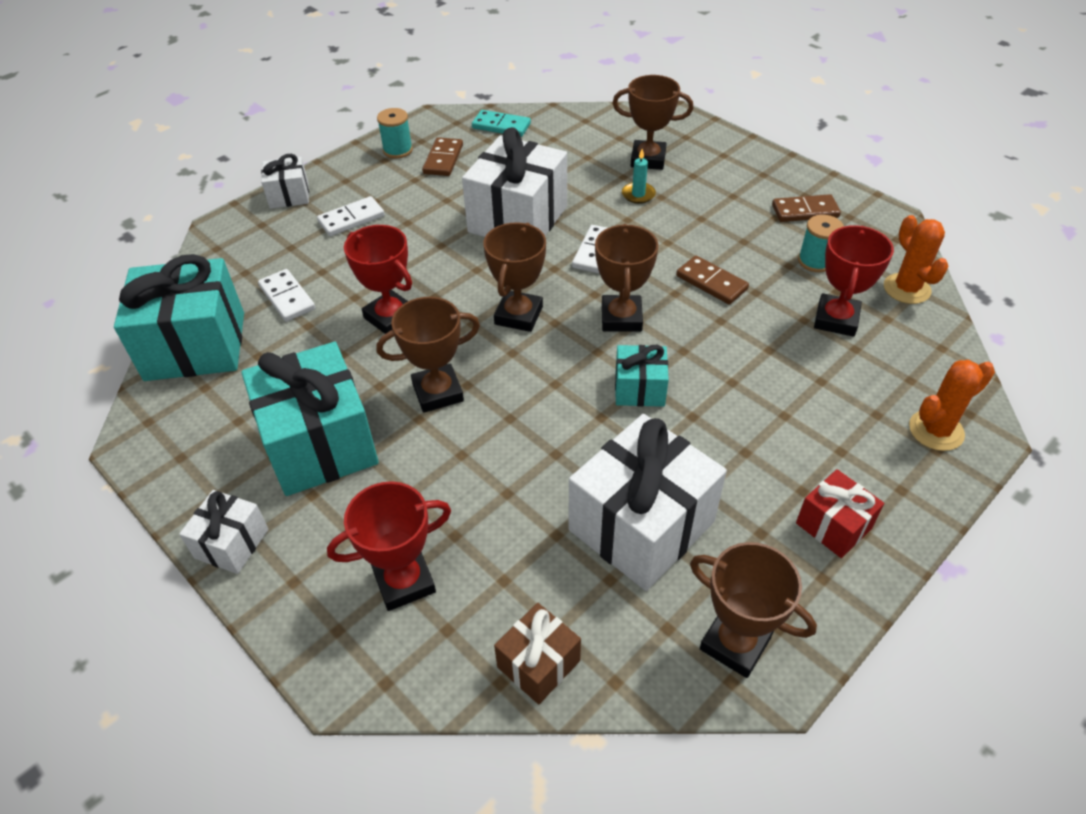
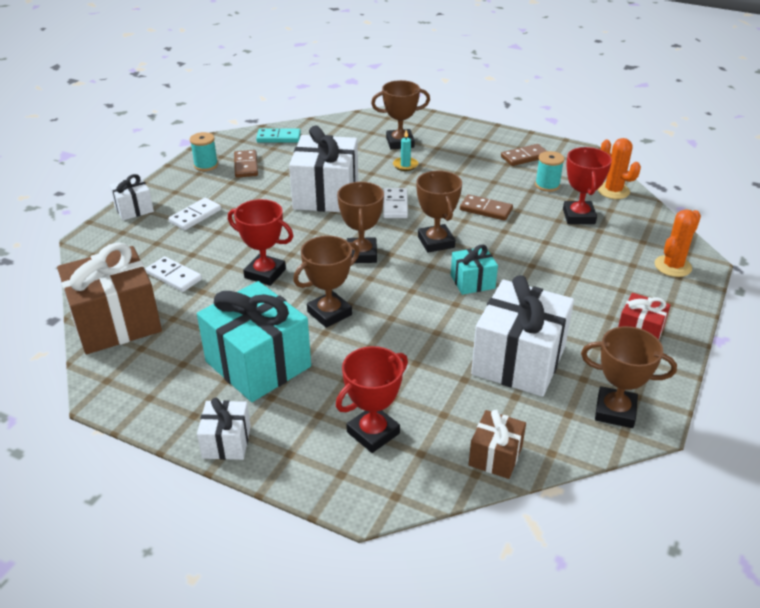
camera: 20 degrees left, 10 degrees down
(195, 346) = (116, 322): turquoise gift -> brown gift

